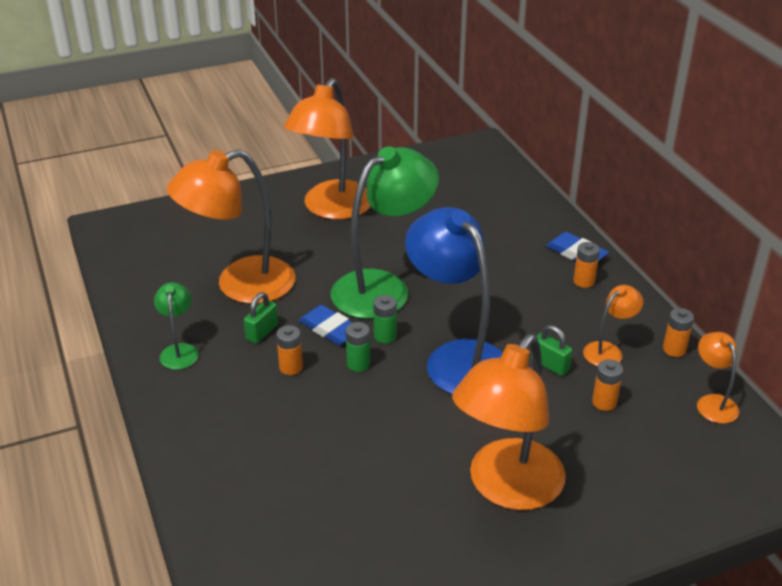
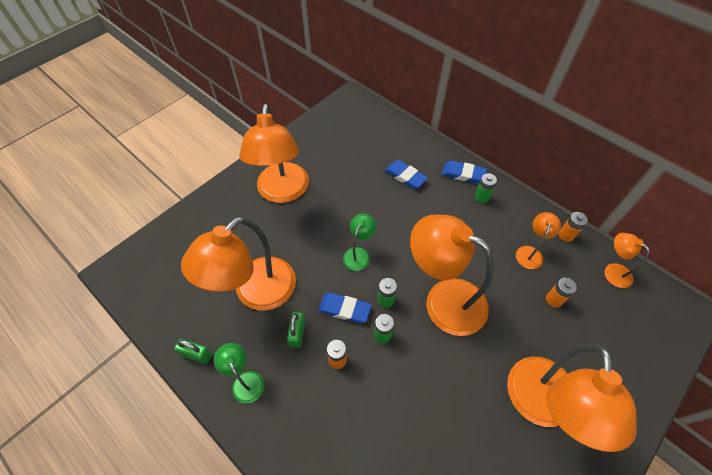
camera: 25 degrees left, 20 degrees up
(383, 287) = (359, 254): green lamp -> green lamp, size x0.47
(457, 358) = (444, 299): blue lamp -> orange lamp
(496, 235) = (405, 176): none -> blue eraser
(550, 365) = (504, 280): green padlock -> green padlock (197, 355)
(584, 281) = (481, 197): orange battery -> green battery

